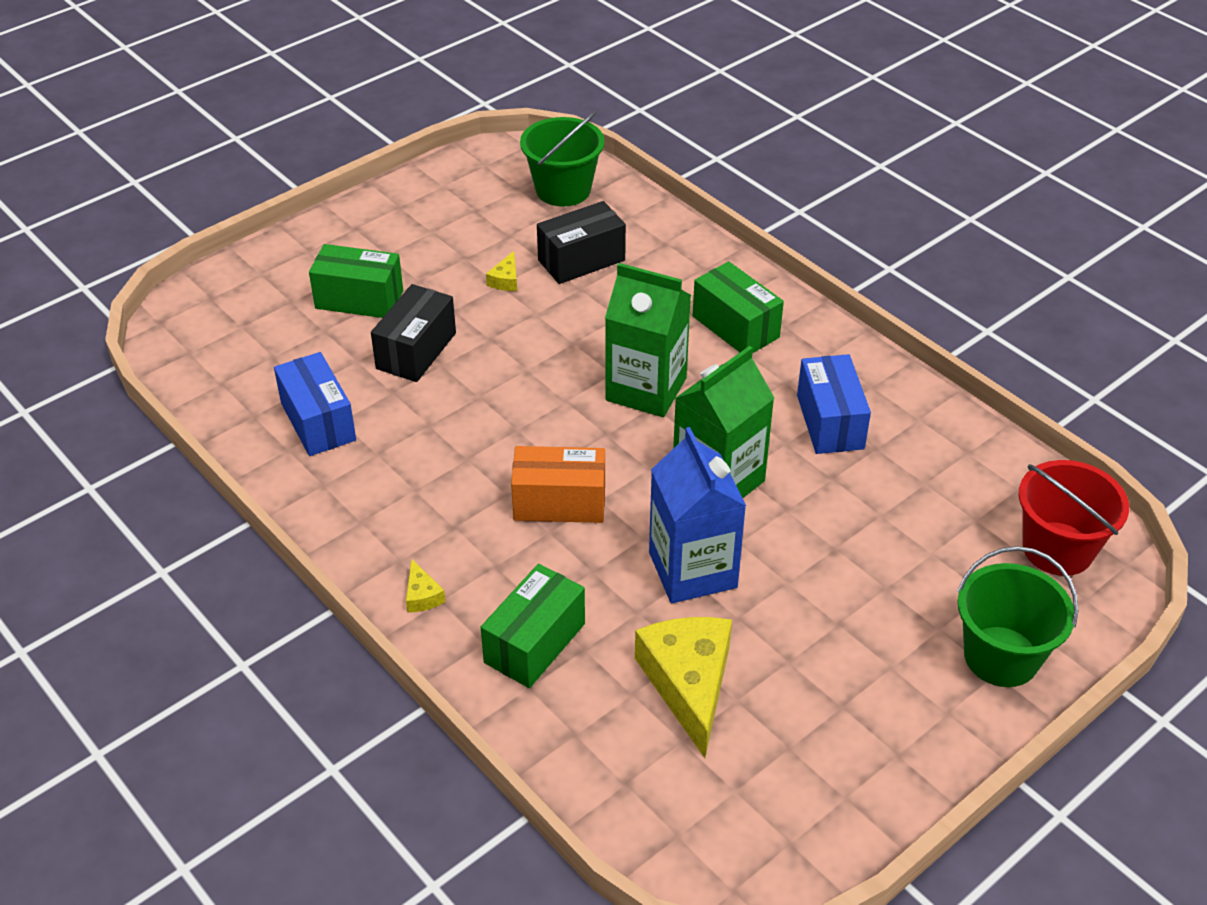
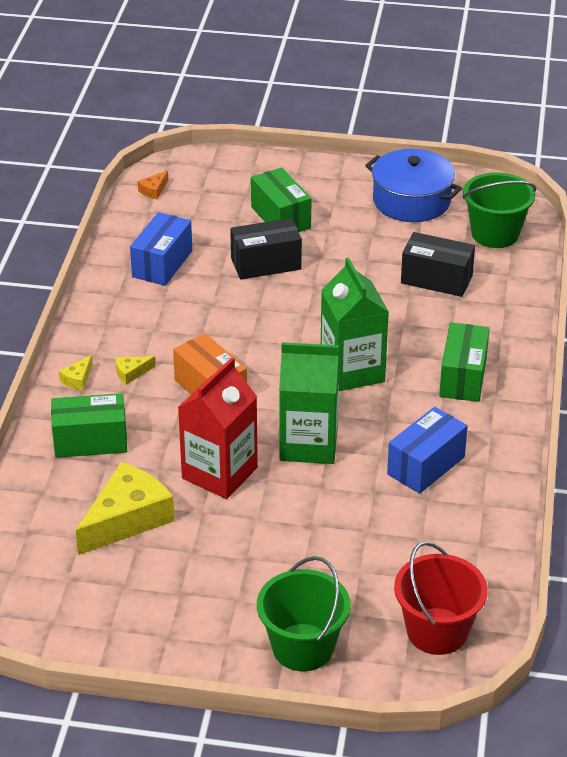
camera: 50 degrees right, 5 degrees down
(190, 358) = (153, 190): none -> orange cheese
(450, 207) = (411, 201): none -> blue pot
(505, 280) = (375, 260): yellow cheese -> yellow cheese (131, 373)
(692, 570) = (219, 473): blue carton -> red carton

